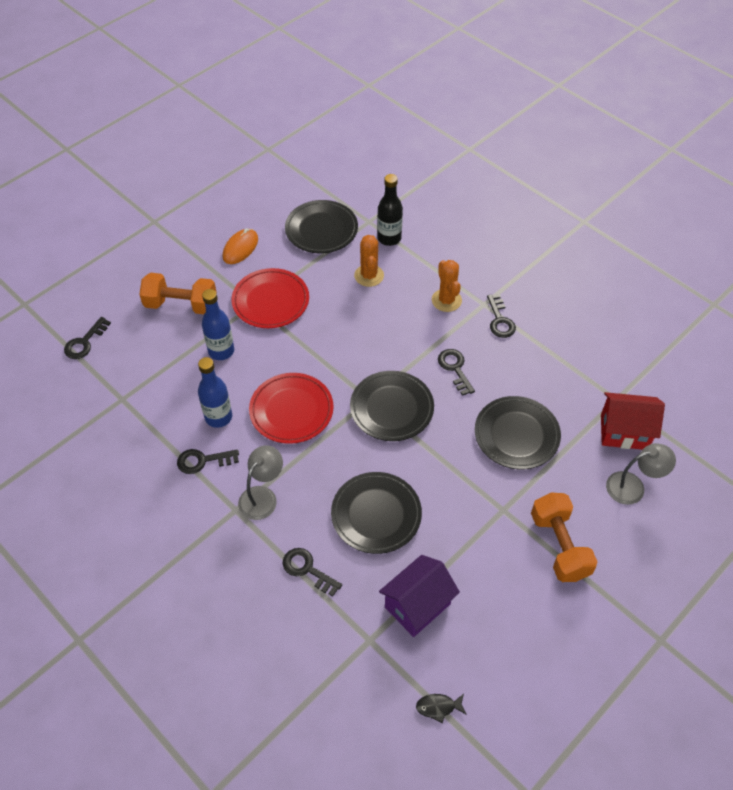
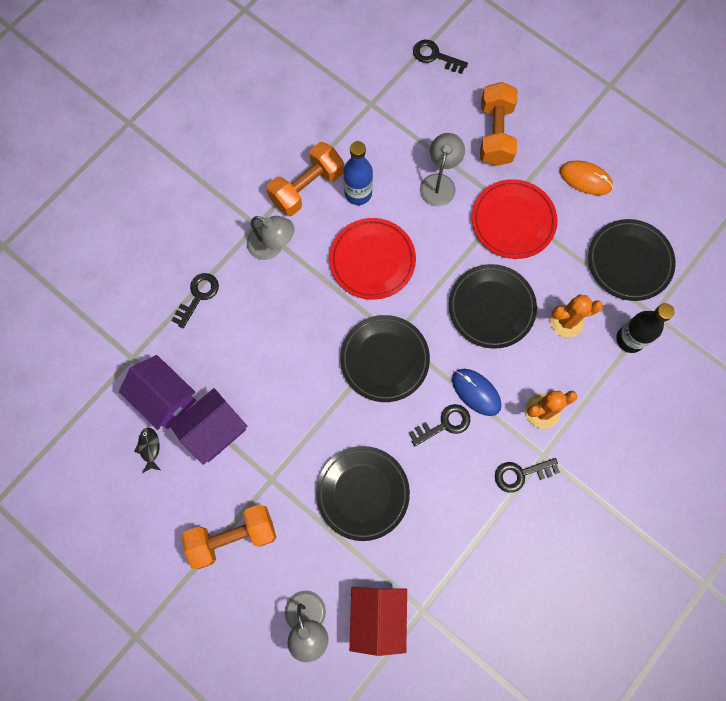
camera: 85 degrees right, 20 degrees up
(203, 461) = (307, 188): black key -> orange dumbbell
(221, 351) = (439, 182): blue bottle -> grey lamp
(376, 515) = (258, 353): black plate -> black plate (491, 307)
(427, 343) = (476, 392): none -> blue mouse
(438, 707) = (71, 422): black fish -> black fish (149, 448)
(454, 558) = (215, 431): none -> purple house

